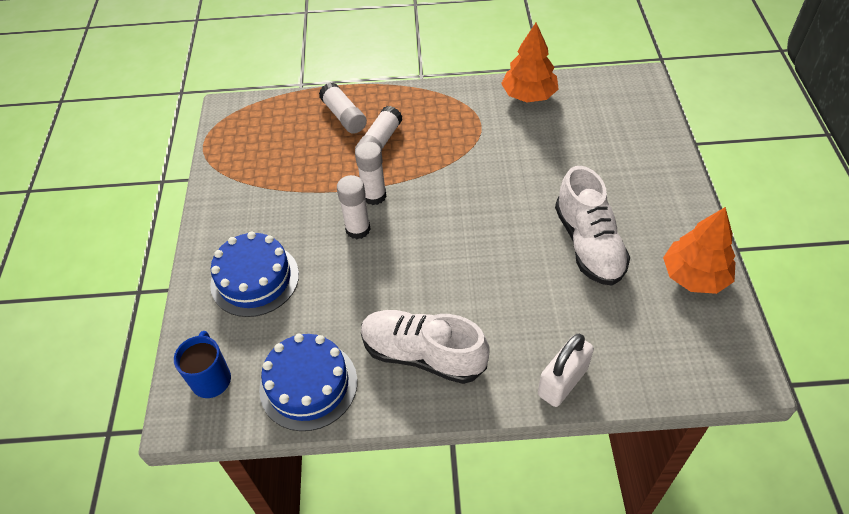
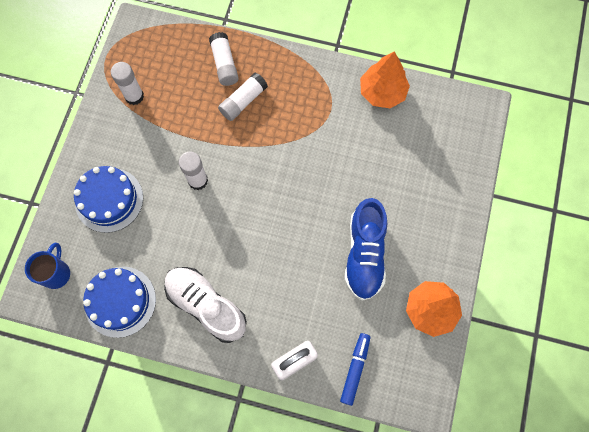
camera: 15 degrees right, 20 degrees up
(374, 196) = (221, 153): white glue stick -> white glue stick (134, 96)
(588, 244) = (364, 254): white shoe -> blue shoe
(641, 366) = (355, 369): none -> blue marker

